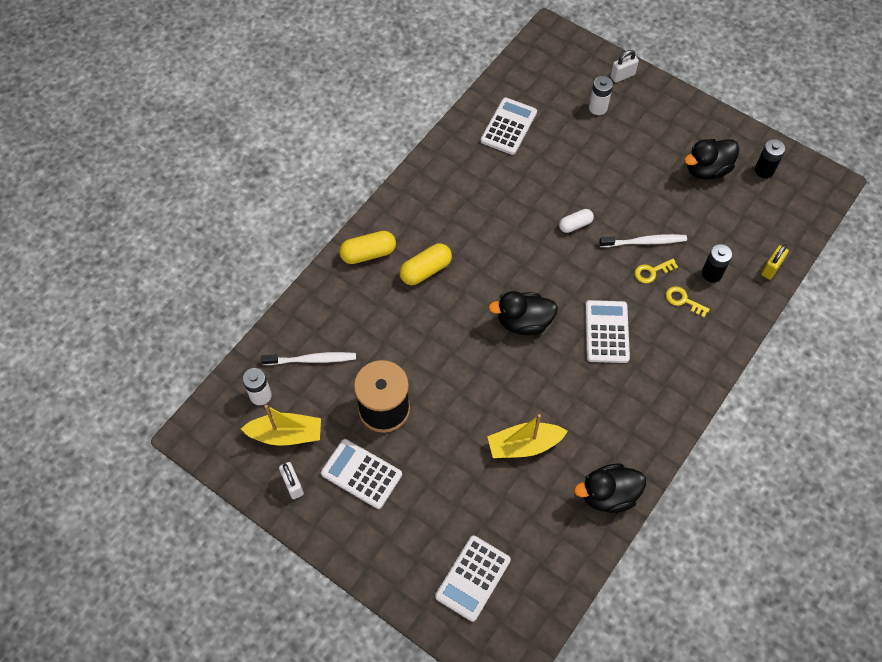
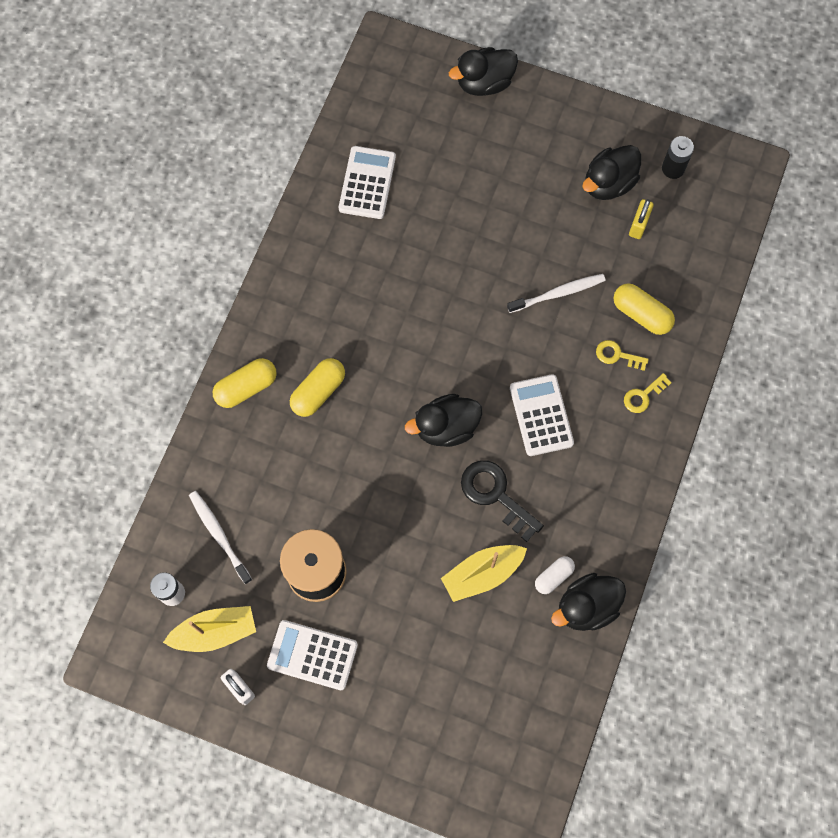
camera: 15 degrees left, 10 degrees up
(312, 359) = (219, 535): white toothbrush -> white toothbrush turned 105 degrees counterclockwise
(473, 578) = (465, 739): white calculator -> none
(552, 385) = (495, 495): none -> black key
(575, 225) = (475, 291): white capsule -> white capsule (553, 576)
(598, 108) = (465, 132): white battery -> none
(622, 76) = (484, 83): white padlock -> black duck
(652, 272) = (574, 329): yellow key -> yellow key (643, 396)
(711, 273) = (641, 314): black battery -> yellow capsule
(771, 268) = (705, 291): yellow padlock -> yellow padlock (638, 225)

